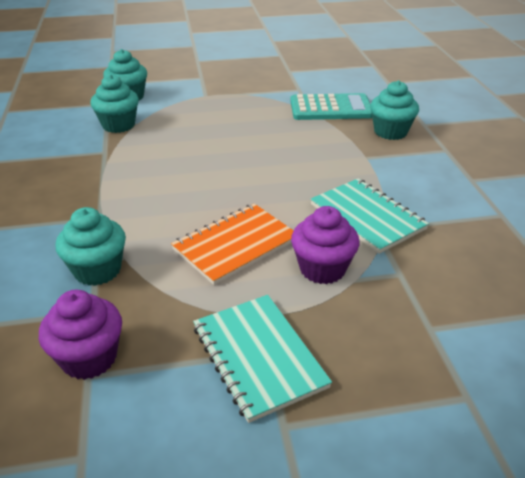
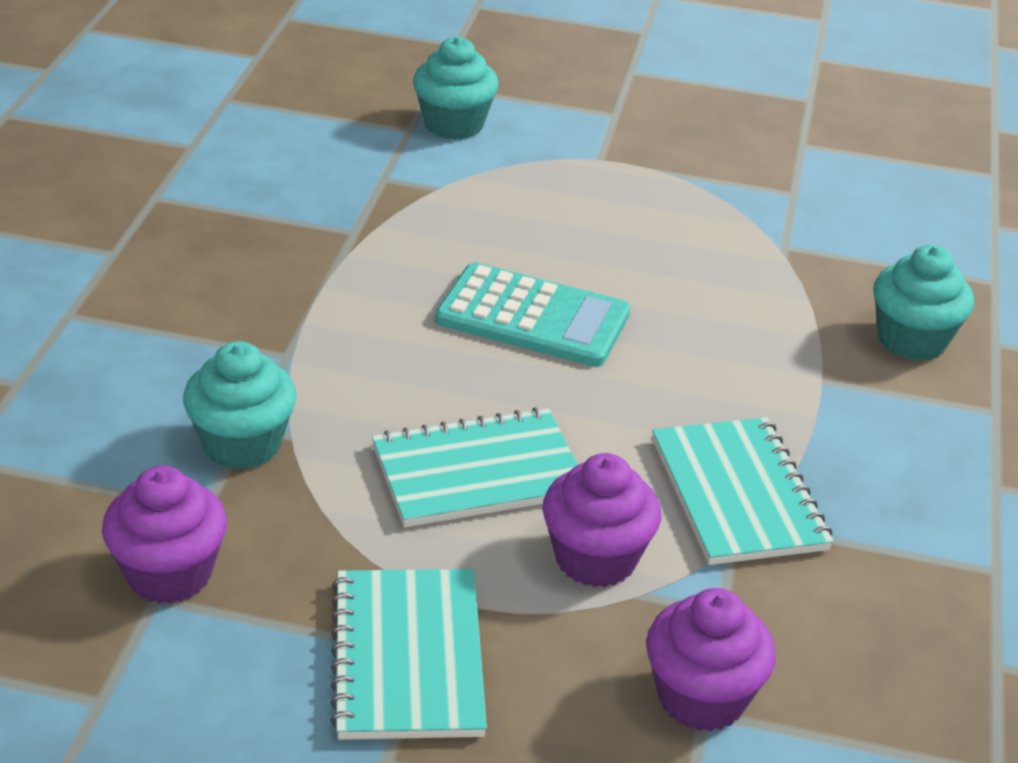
camera: 20 degrees right, 0 degrees up
(118, 125) = (405, 182): turquoise cupcake -> none
(235, 245) = (478, 472): orange notebook -> turquoise notebook
(330, 108) = (828, 254): turquoise calculator -> turquoise calculator (533, 317)
(423, 321) = (701, 697): none -> purple cupcake

